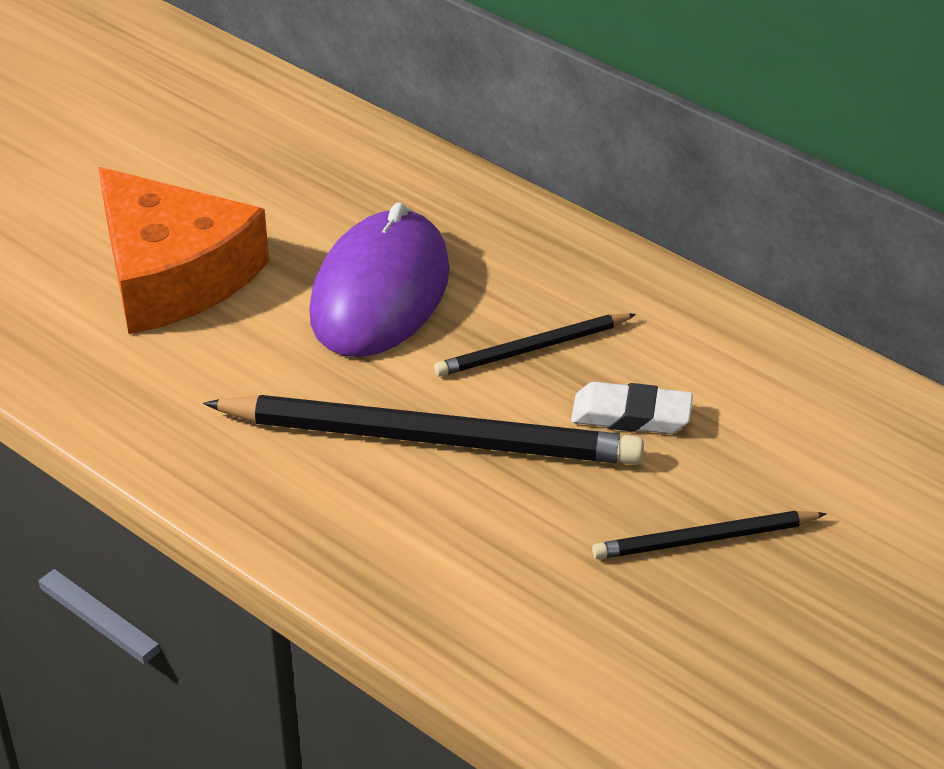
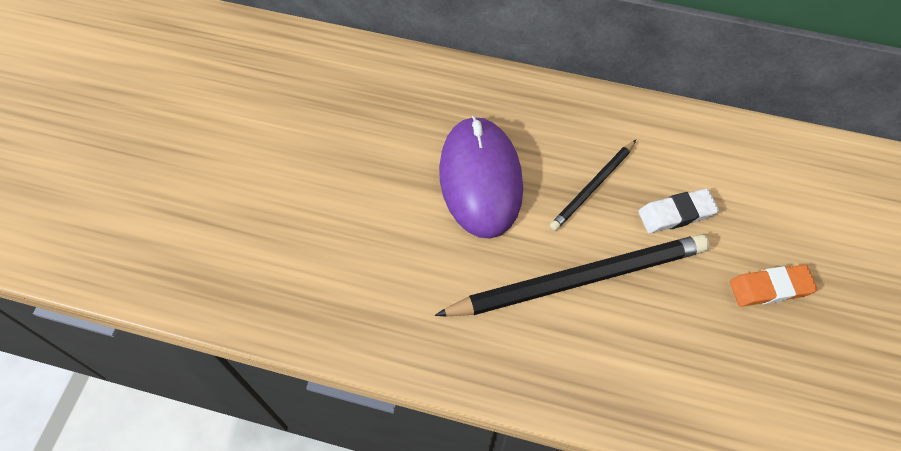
camera: 25 degrees left, 20 degrees up
(172, 274) = (346, 215): orange cheese -> none
(704, 539) = (770, 288): black pencil -> orange eraser

